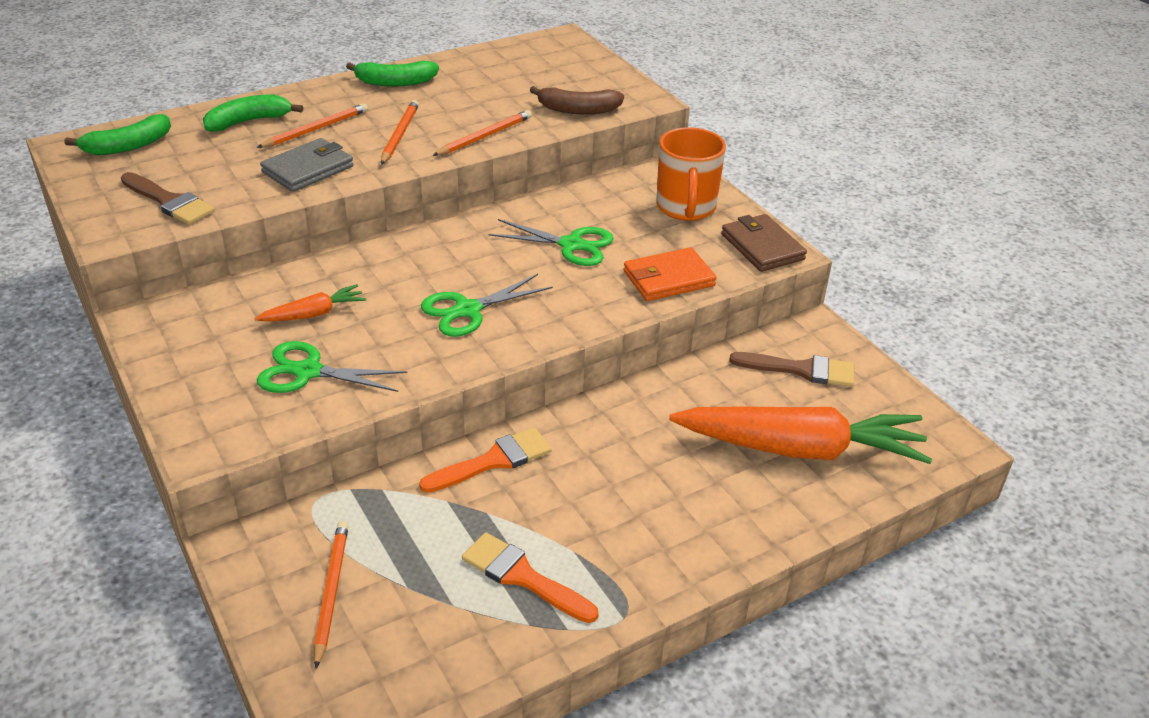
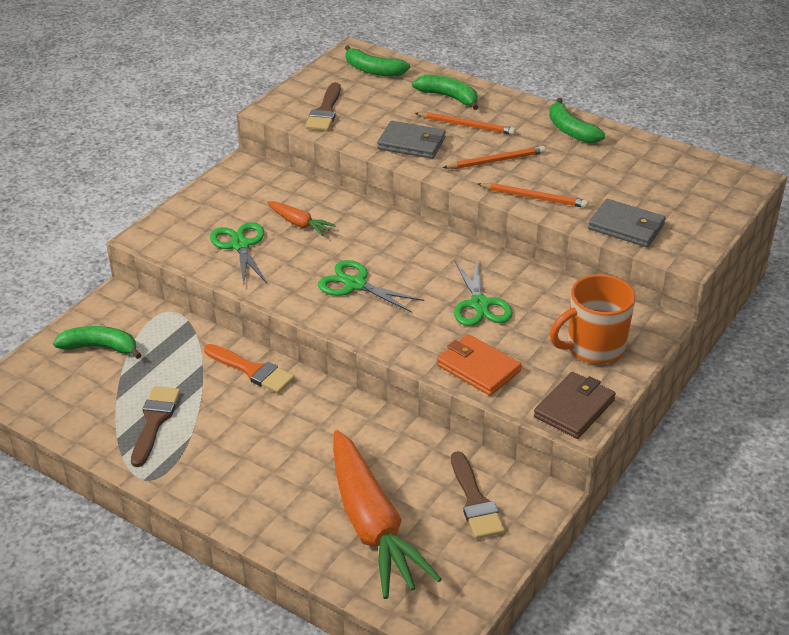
camera: 65 degrees right, 0 degrees up
(331, 592) = (100, 347): orange pencil -> green banana
(522, 577) = (154, 421): orange brush -> brown brush
(578, 110) = (626, 227): brown banana -> grey wallet

